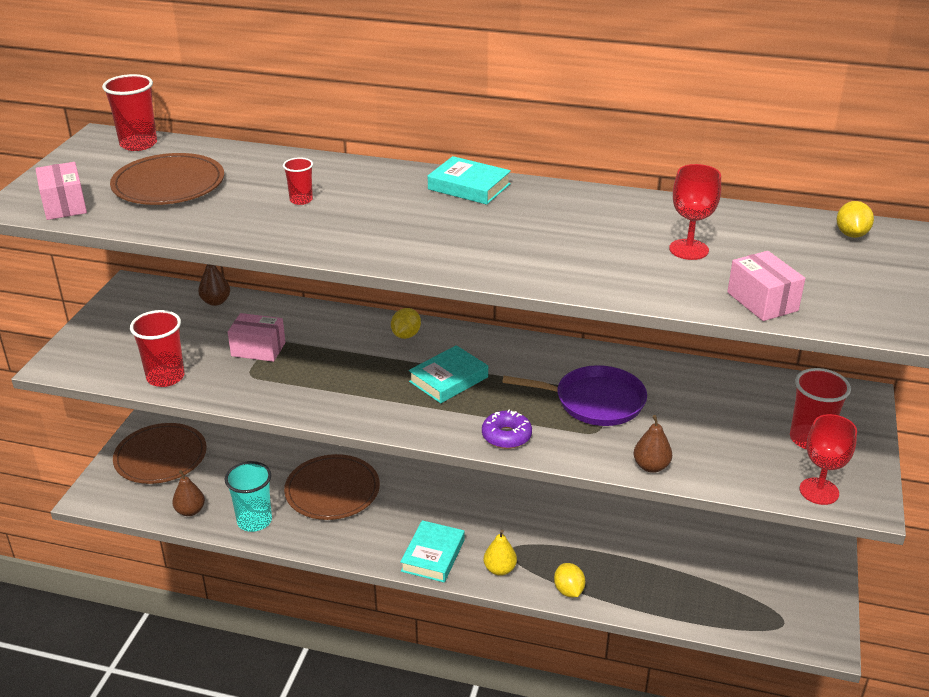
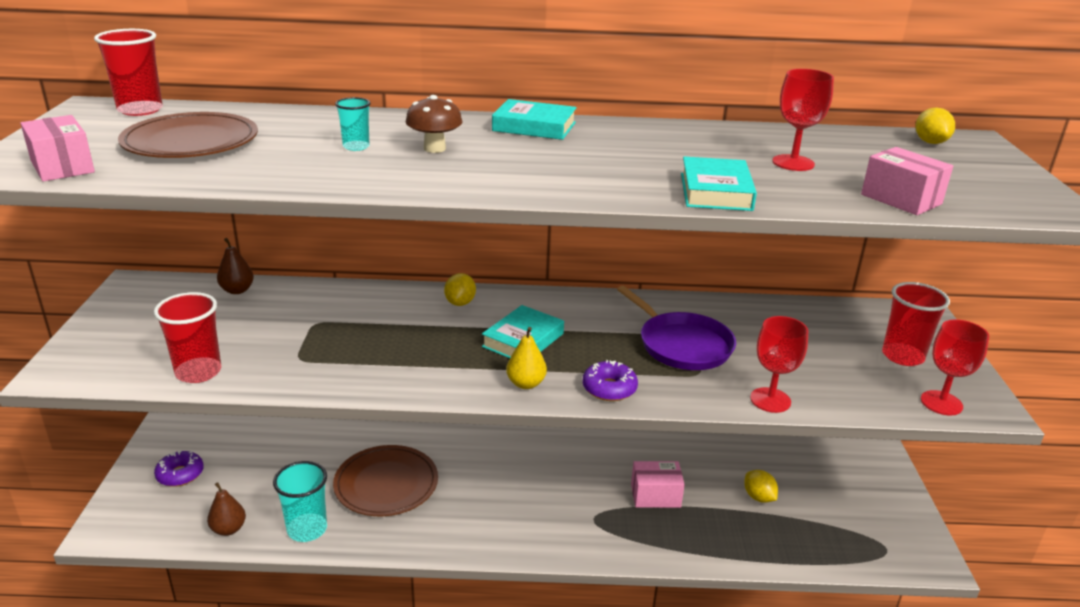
camera: 15 degrees left, 5 degrees down
(160, 457) = (180, 474): brown plate -> purple donut
(258, 349) = (301, 332): pink box -> pink box (655, 495)
(301, 200) = (356, 147): red cup -> turquoise cup
(367, 207) = (434, 148): none -> brown mushroom
(433, 555) = (516, 537): turquoise book -> turquoise book (715, 191)
(499, 569) = (591, 540): yellow pear -> yellow pear (526, 384)
(568, 590) = (669, 551): yellow lemon -> yellow lemon (758, 497)
(594, 401) = (682, 345): purple pan -> purple pan turned 60 degrees clockwise
(651, 466) = (770, 400): brown pear -> red goblet

